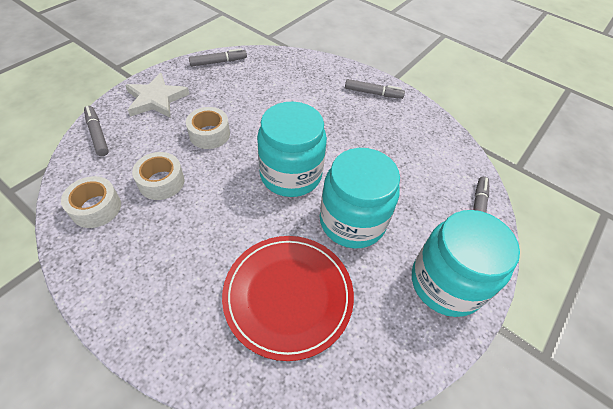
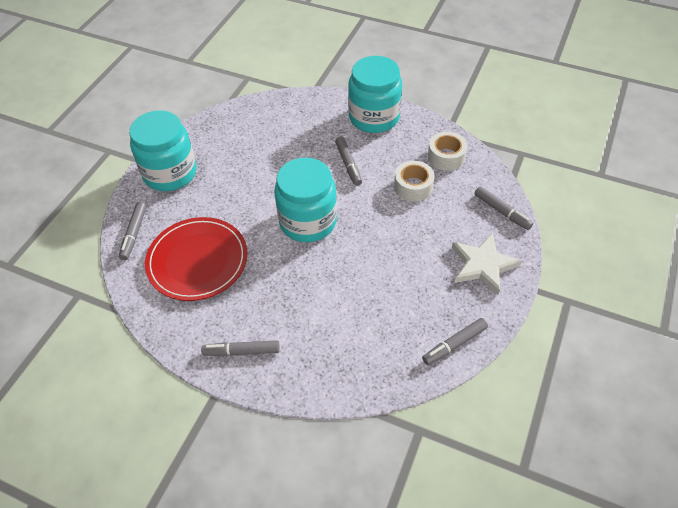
camera: 170 degrees right, 0 degrees up
(209, 134) = (402, 240): white tape -> none
(216, 230) = (348, 164): none -> grey marker
(288, 295) = (281, 141): red plate -> red plate (197, 261)
(352, 221) = (245, 196): turquoise jar -> turquoise jar (374, 117)

